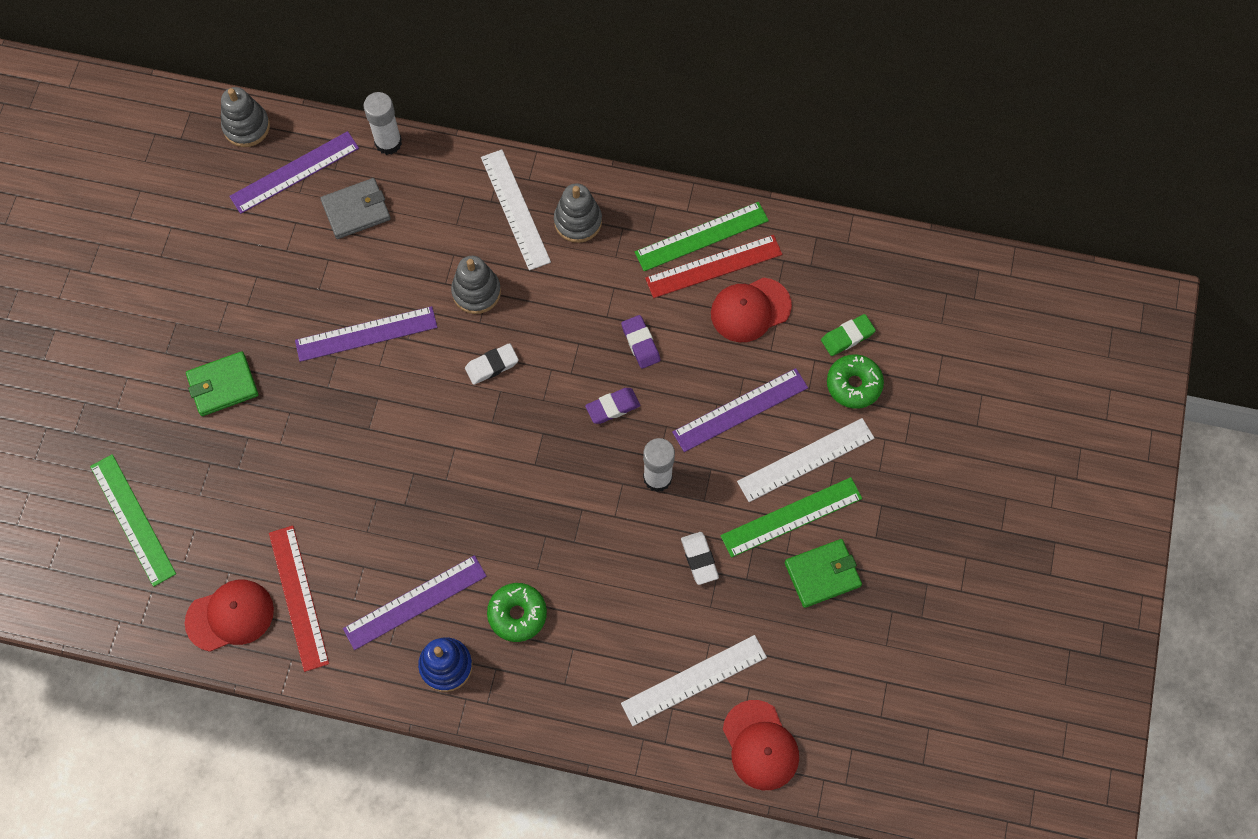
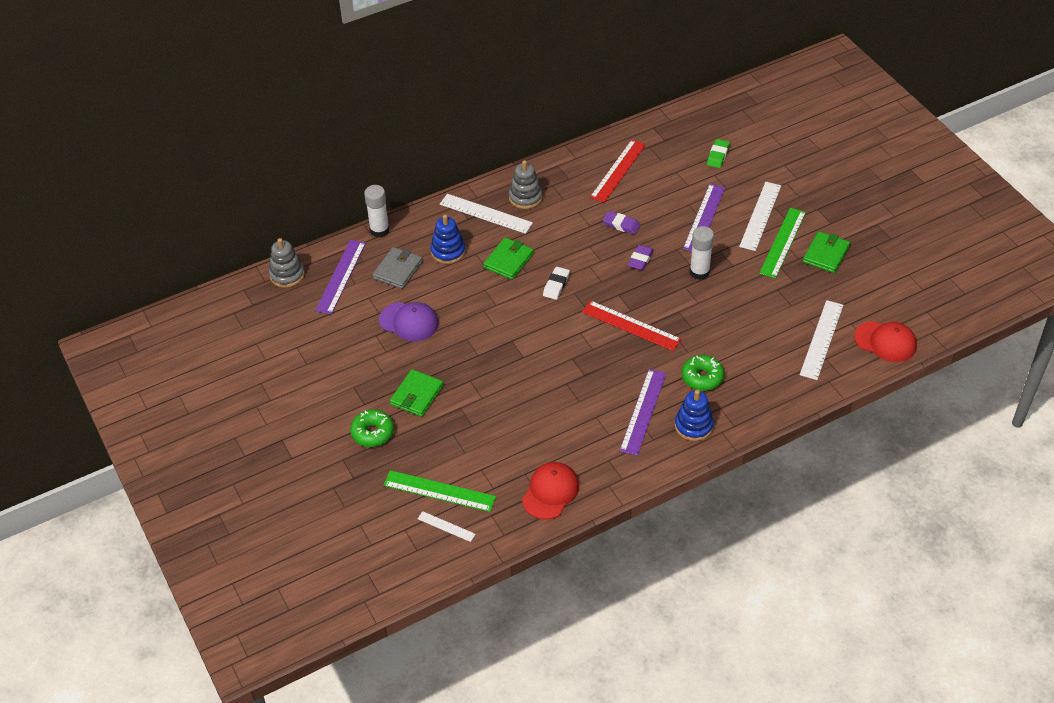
camera: 40 degrees left, 20 degrees down
(99, 566) = (446, 526): none -> white ruler
(298, 597) = (578, 456): red ruler -> red ruler (631, 326)
(303, 287) = (409, 322): none -> purple cap
(366, 334) = (471, 318): purple ruler -> none
(428, 228) = (448, 251): none -> blue stacking toy
(476, 292) = (508, 260): grey stacking toy -> green wallet
(699, 559) = (761, 290): white eraser -> none
(701, 236) = (596, 163): green ruler -> none
(750, 310) = (658, 176): red cap -> none
(853, 385) = (744, 172): green donut -> green donut (372, 433)

